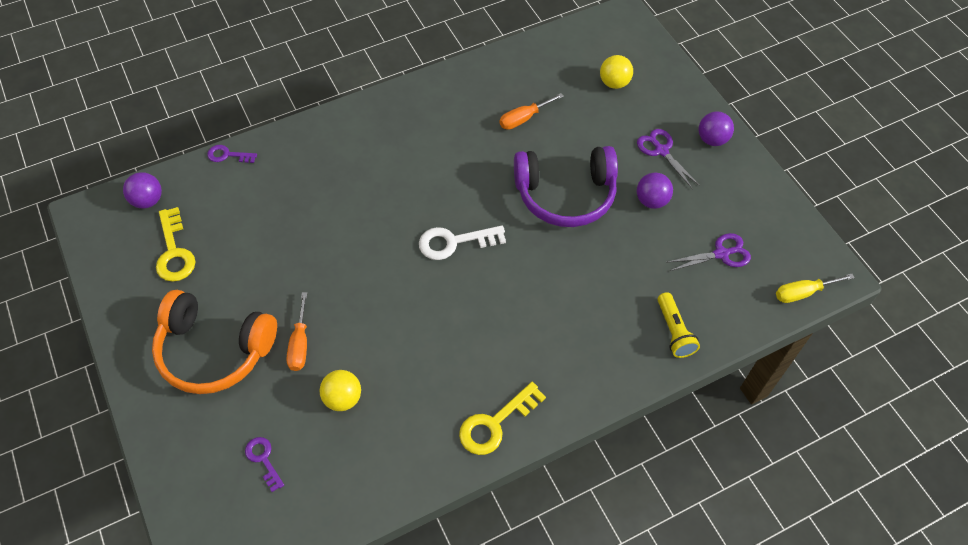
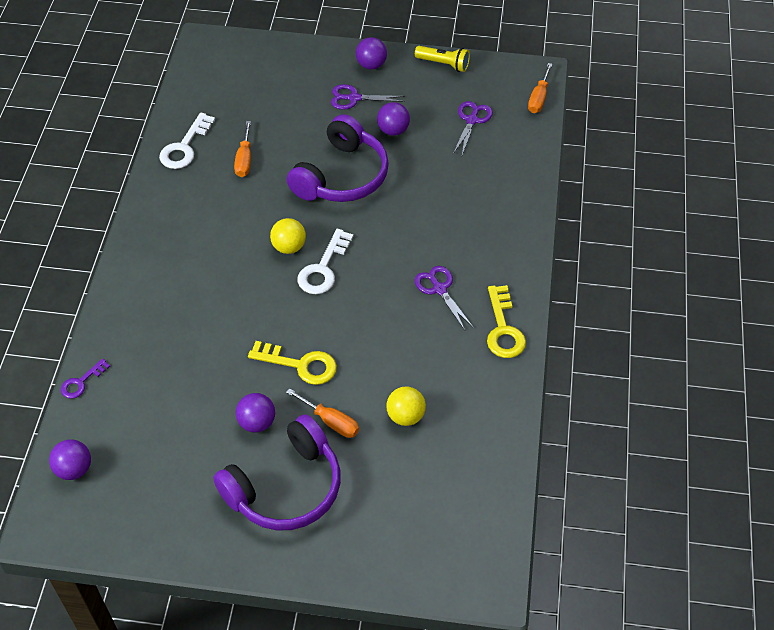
camera: 55 degrees left, 5 degrees down
(174, 251) = (153, 473): yellow key -> yellow key (300, 364)
(214, 350) = (286, 487): orange headphones -> purple headphones
(263, 460) = (418, 498): purple key -> none
(264, 291) = (257, 422): none -> purple ball
(501, 343) = (439, 289): none -> purple scissors
(503, 73) = (185, 147): none -> white key
(614, 83) = (264, 87): yellow ball -> yellow ball (289, 247)
(674, 331) = (512, 184): yellow flashlight -> yellow flashlight (444, 64)
(803, 293) = (538, 98): yellow screwdriver -> orange screwdriver

